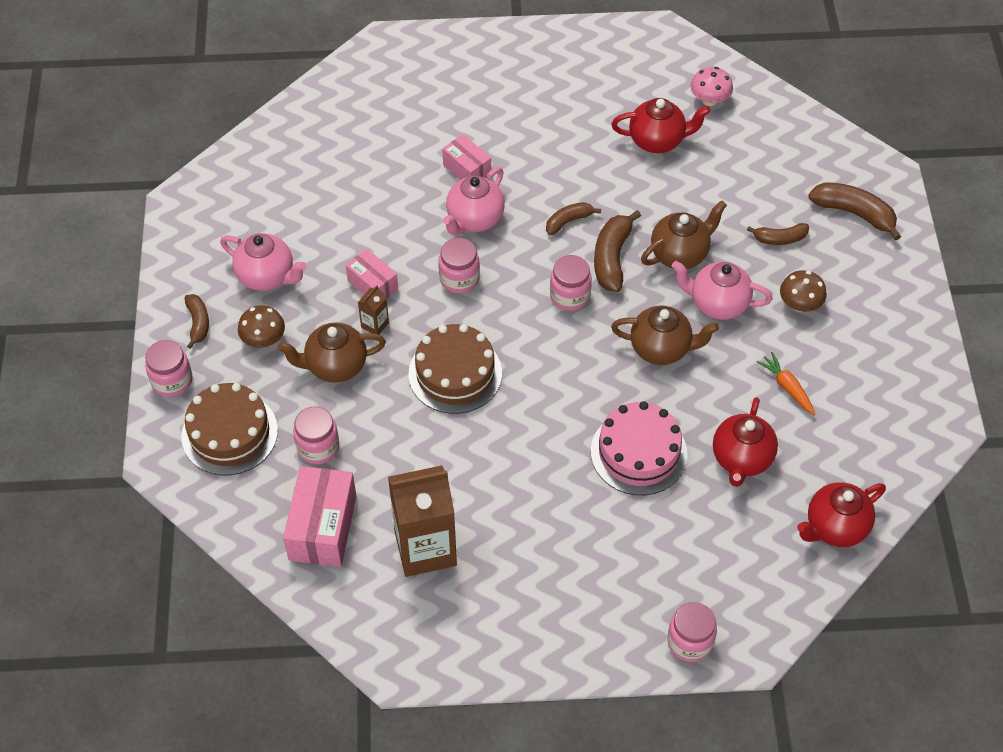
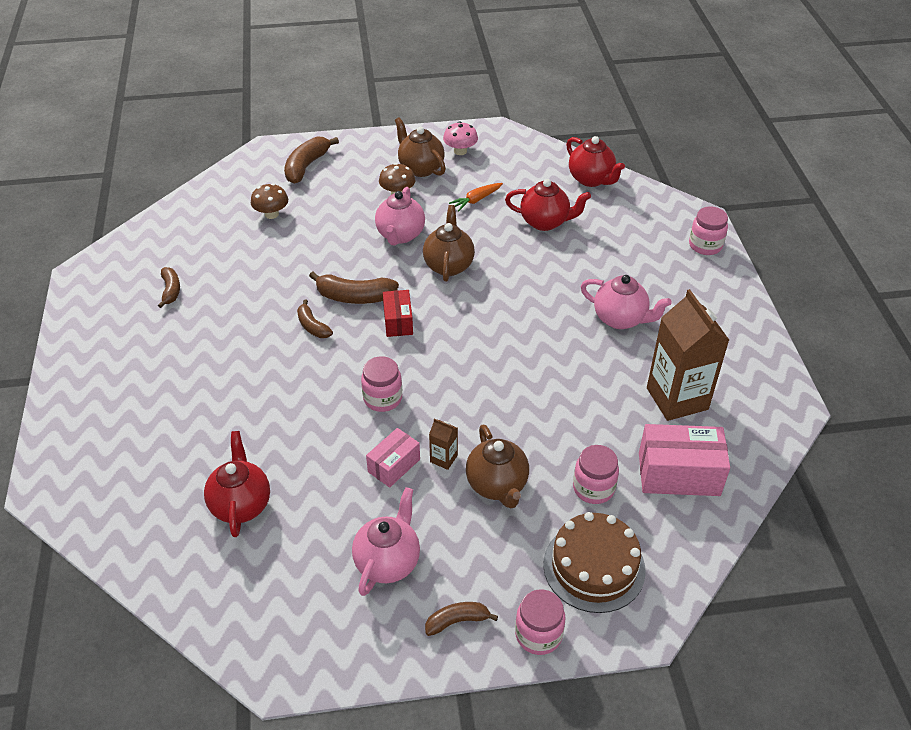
camera: 95 degrees left, 10 degrees down
(263, 339) = (472, 553): brown mushroom -> brown mushroom (271, 214)
(455, 373) = (492, 393): brown cake -> none
(467, 169) = (243, 403): pink box -> none
(474, 219) = (309, 393): pink teapot -> pink teapot (620, 319)
(569, 296) = (398, 321): pink jar -> red box
(638, 452) = (551, 275): pink cake -> none
(657, 141) = (219, 273): red teapot -> red teapot (241, 504)
(680, 254) = (349, 257): brown teapot -> brown teapot (420, 168)
(709, 100) = (174, 242): pink mushroom -> pink mushroom (460, 151)
(779, 238) = (332, 203): brown banana -> brown banana (171, 290)

